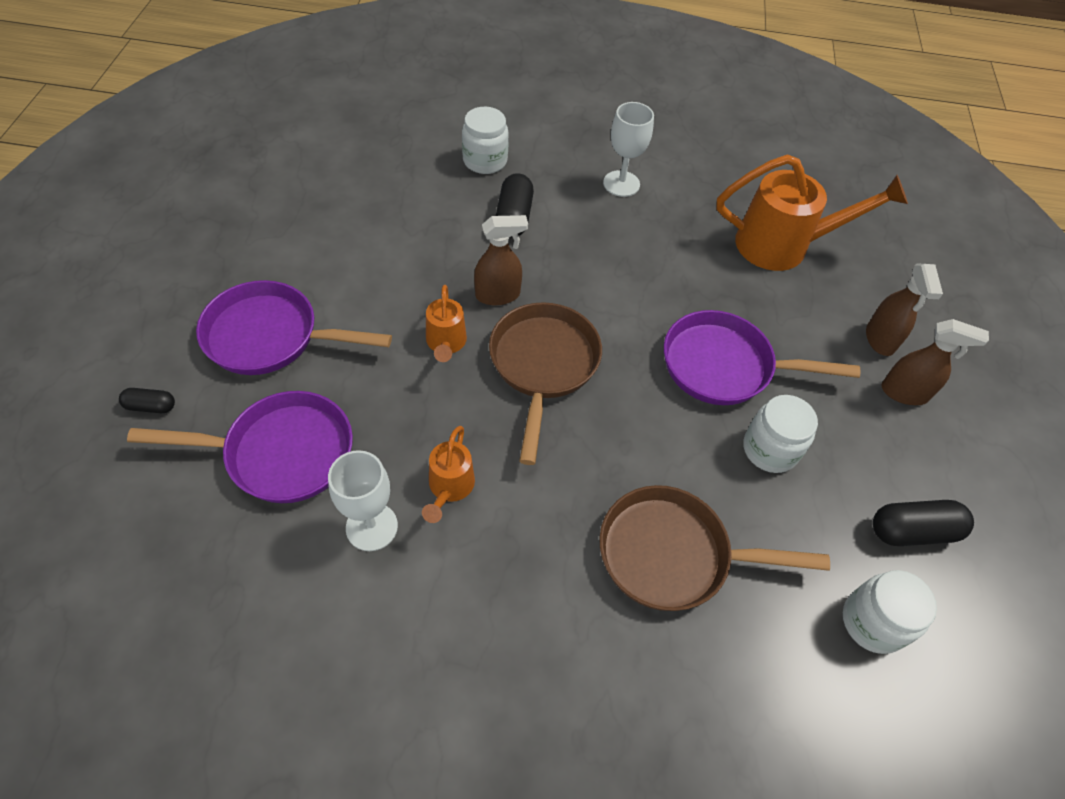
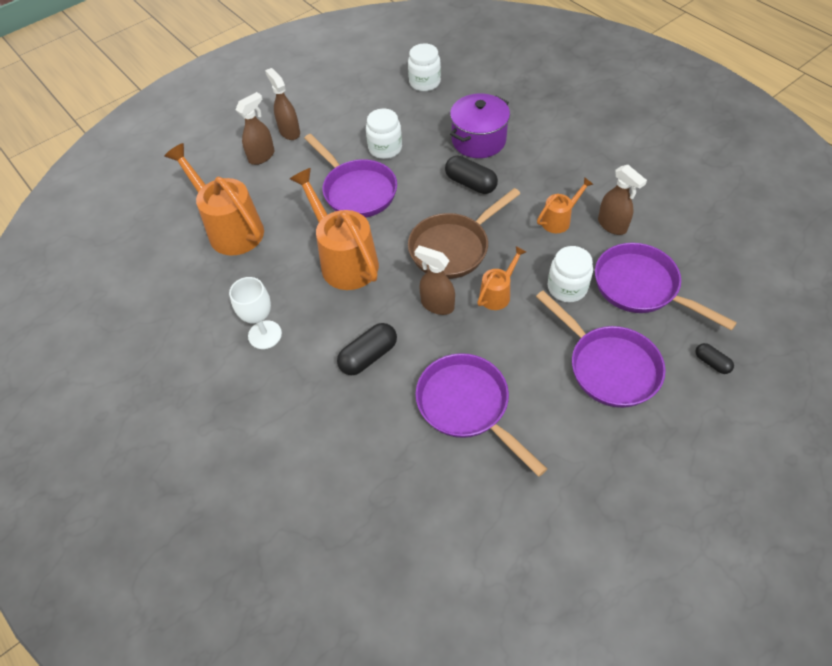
camera: 130 degrees left, 0 degrees up
(371, 527) = (612, 225): white goblet -> brown spray bottle
(387, 229) = (467, 406): none -> purple pan
(485, 161) = (336, 424): white jar -> white jar (567, 287)
(637, 283) = (344, 260): none -> orange watering can
(672, 554) = (478, 140): brown pan -> purple pot
(912, 531) = (367, 93): black capsule -> black capsule (470, 183)

